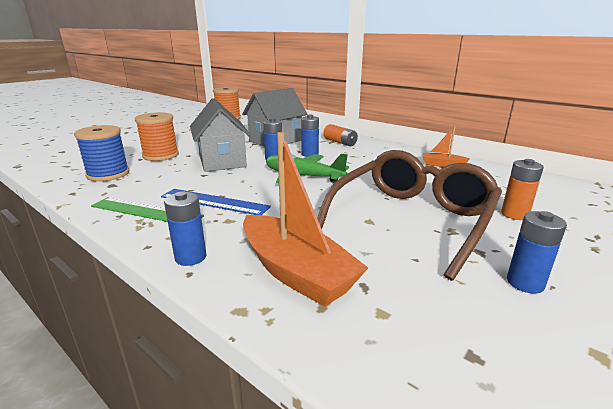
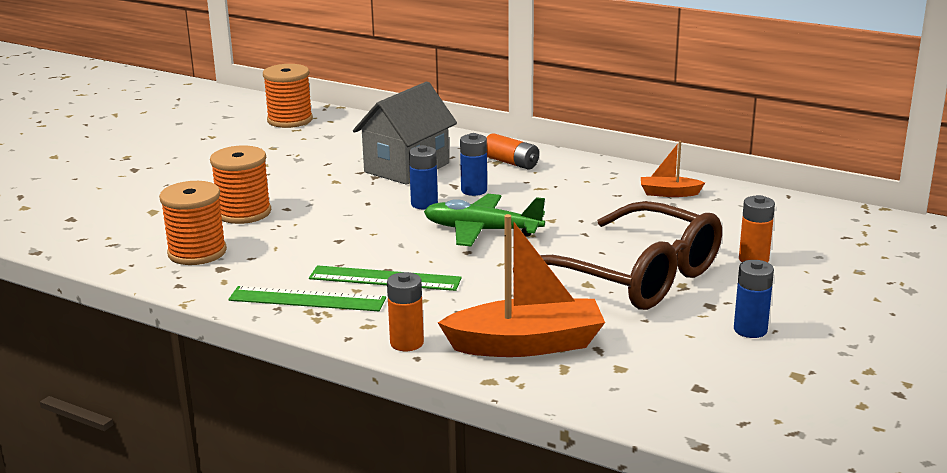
camera: 10 degrees left, 0 degrees up
(108, 174) = (197, 252): blue spool -> orange spool
(190, 257) = (407, 343): blue battery -> orange battery
(214, 202) = (385, 278): blue ruler -> green ruler
(222, 161) = (349, 215): grey house -> none
(296, 272) = (526, 344): orange boat -> orange boat turned 45 degrees counterclockwise
(412, 219) = (636, 276): brown glasses -> brown glasses turned 105 degrees clockwise

